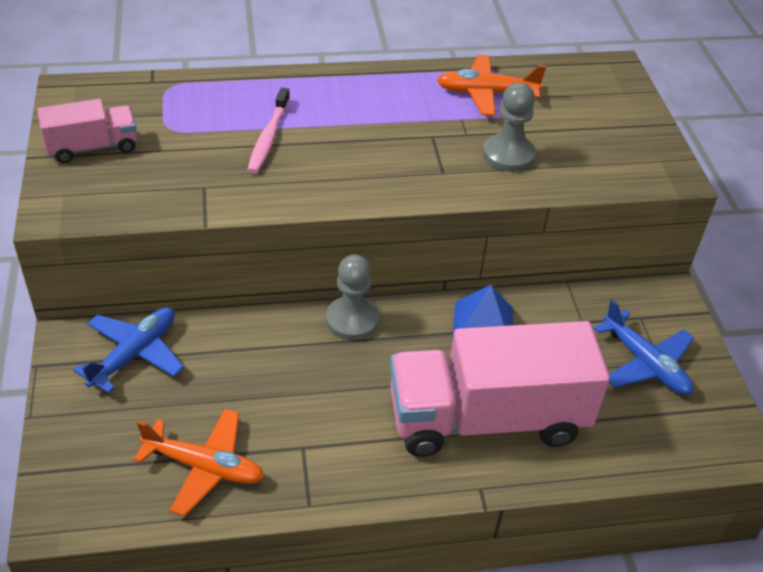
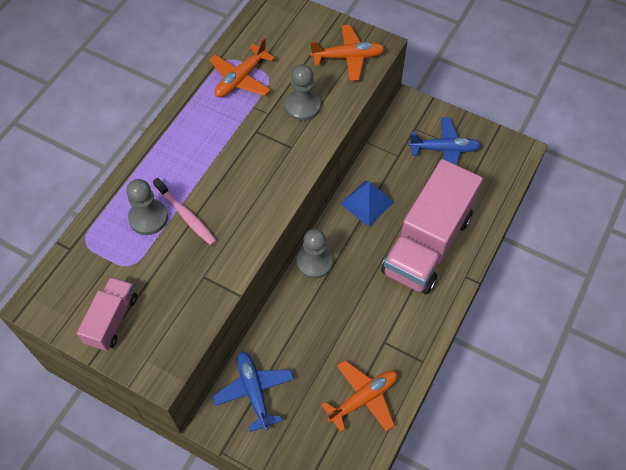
camera: 50 degrees left, 15 degrees up
(239, 113) = (148, 218): none -> grey pawn
(622, 158) = (348, 57): none -> orange plane

